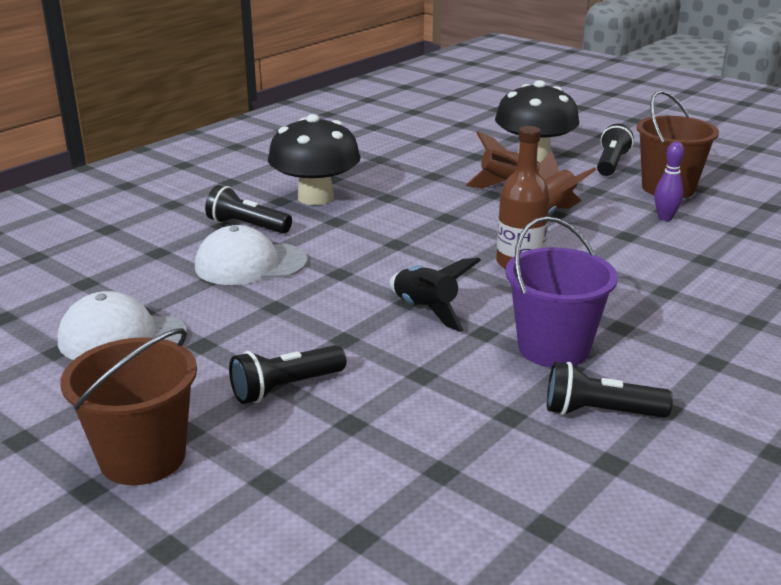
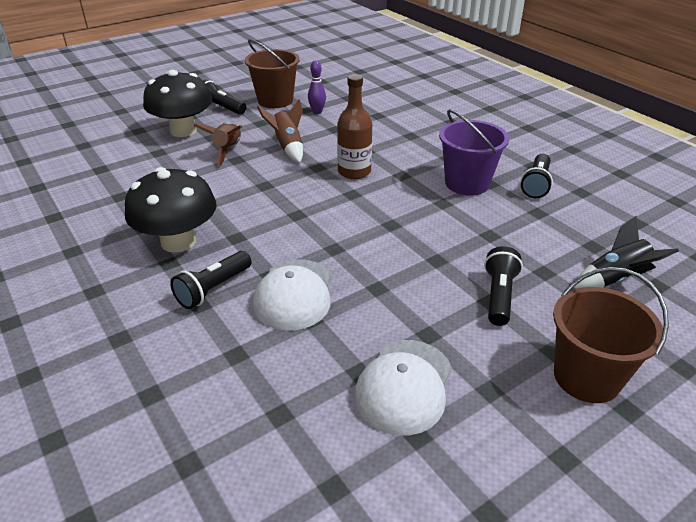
camera: 75 degrees left, 10 degrees up
(285, 388) = (499, 296): black flashlight -> black flashlight turned 150 degrees counterclockwise
(426, 310) = (407, 219): black rocket -> black rocket (615, 279)

